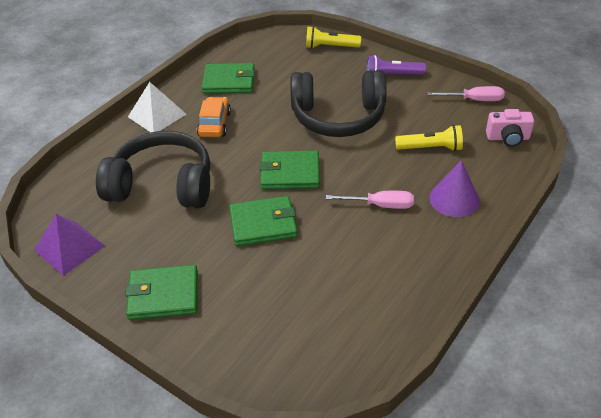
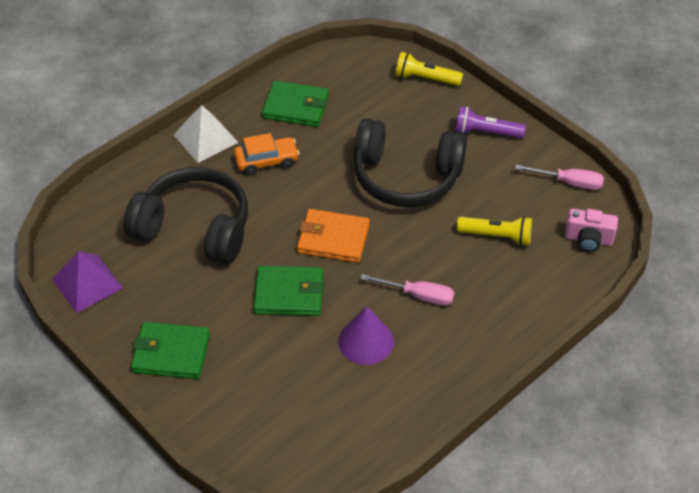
camera: 10 degrees right, 5 degrees up
(214, 124) = (266, 161): orange car -> orange car turned 60 degrees clockwise
(290, 173) = (333, 238): green wallet -> orange wallet
(454, 199) = (500, 303): purple cone -> purple cone (366, 341)

